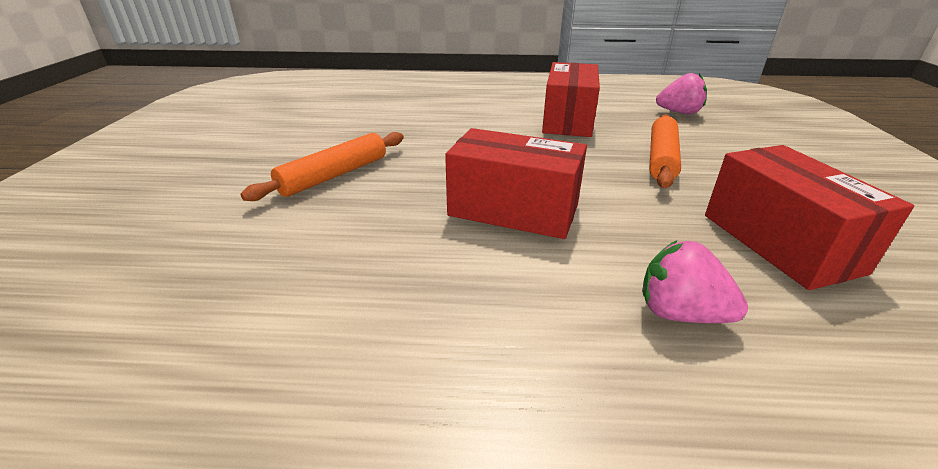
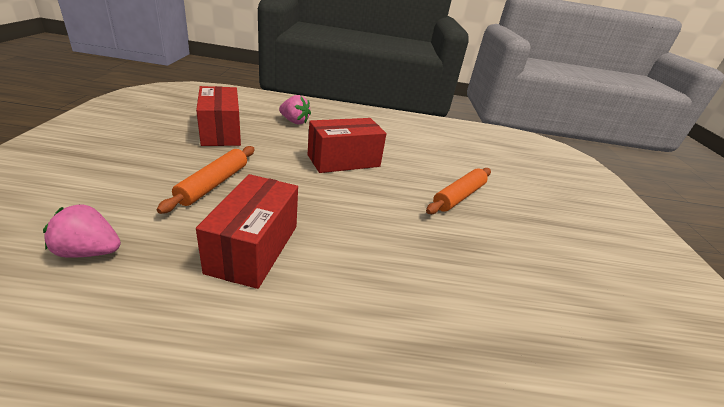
camera: 175 degrees right, 0 degrees up
(513, 210) = (343, 161): red box -> red box turned 45 degrees counterclockwise

